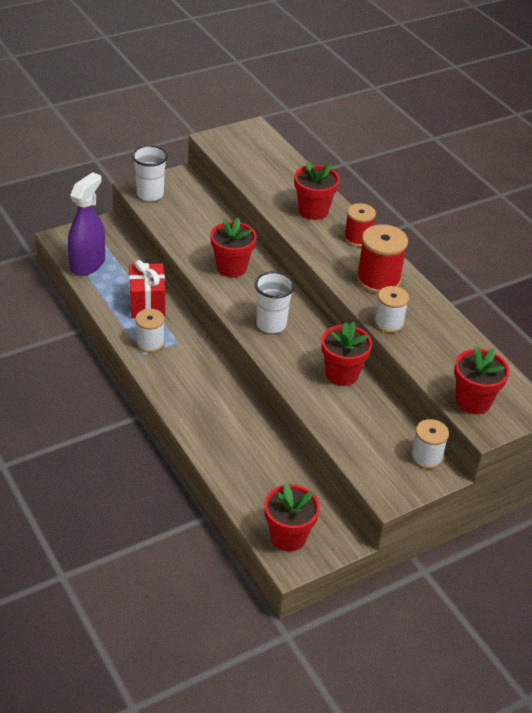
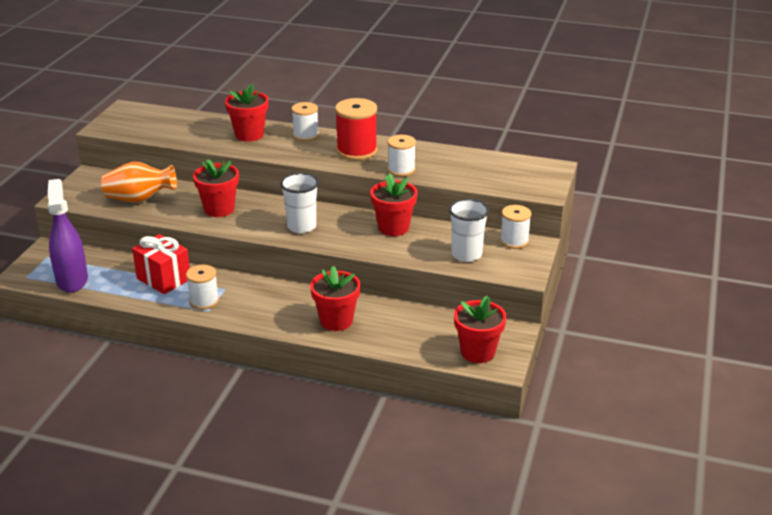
camera: 40 degrees left, 10 degrees down
(150, 194) = (80, 197): white cup -> white cup (466, 255)
(187, 222) = (139, 199): none -> orange vase
(357, 238) = (306, 135): red spool -> white spool
(473, 401) = (517, 182): red flower pot -> red flower pot (336, 321)

